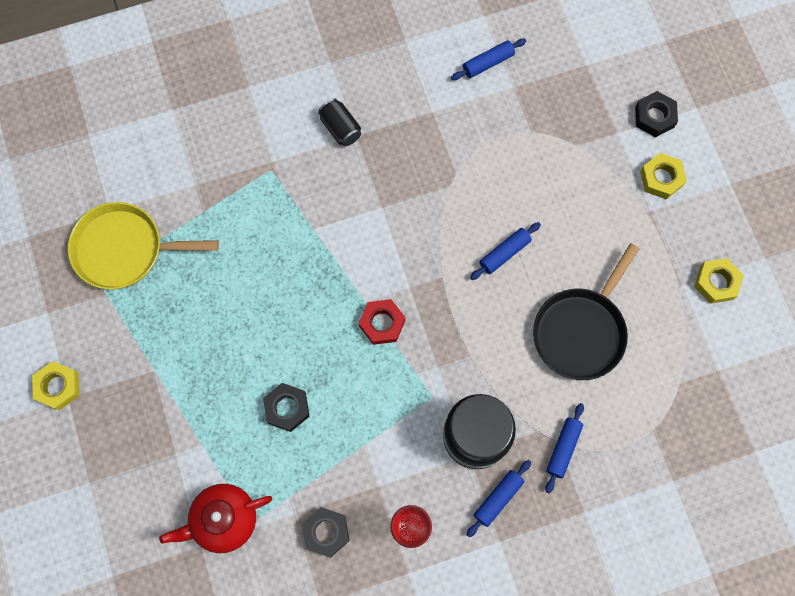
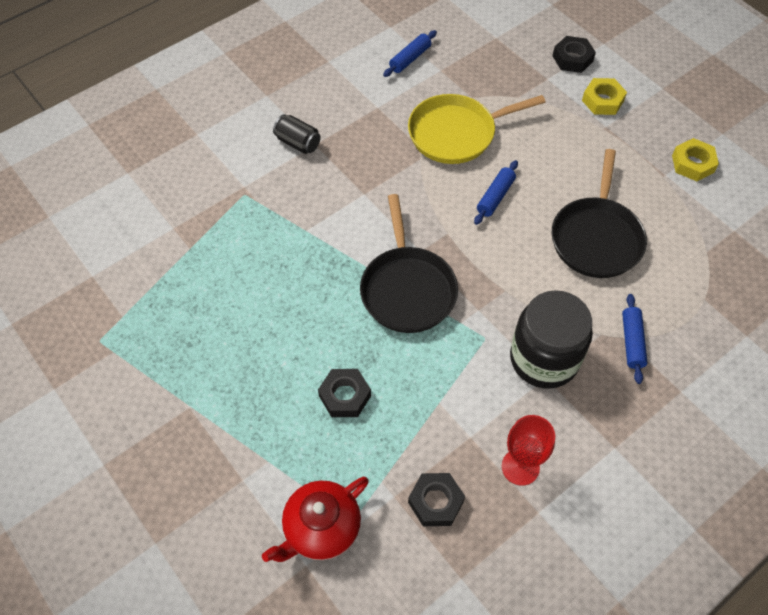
camera: 20 degrees left, 15 degrees down
(58, 387) = (88, 457): yellow nut -> none
(124, 249) = (119, 305): yellow pan -> yellow pan (456, 133)
(382, 323) = (407, 289): red nut -> black pan
(498, 498) = (593, 408): blue rolling pin -> none

